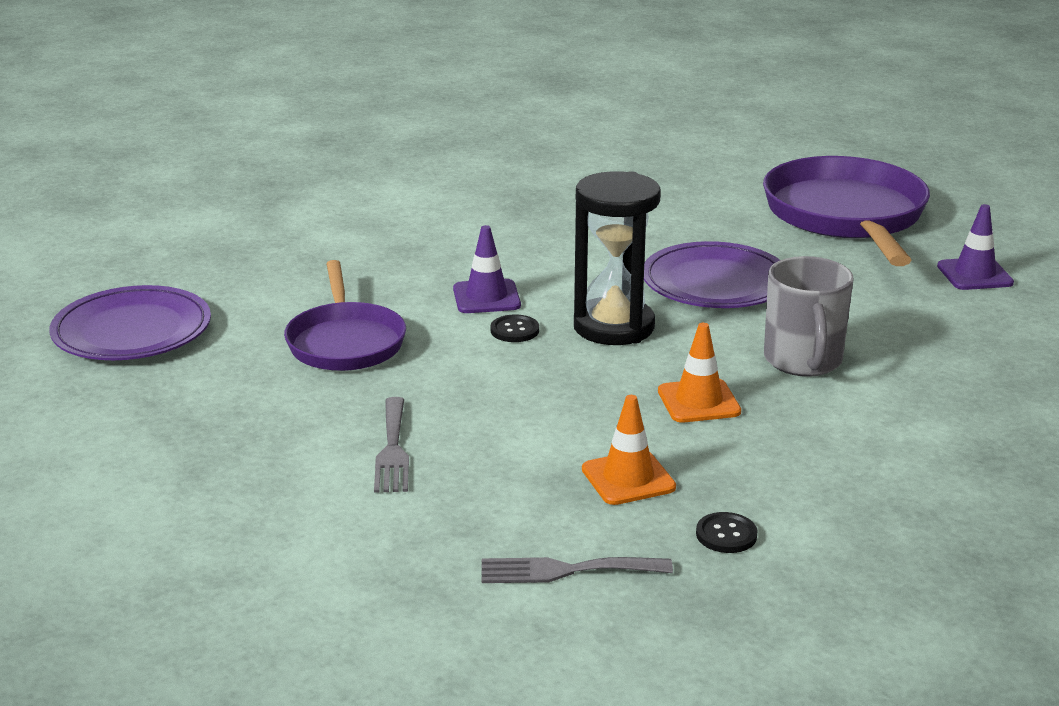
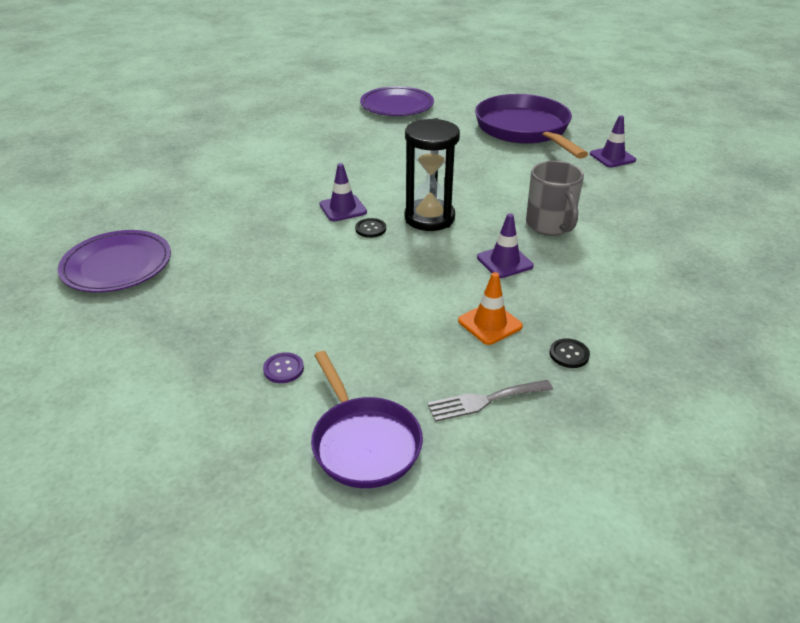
camera: 15 degrees left, 10 degrees up
(303, 489) = (283, 369): none -> purple button
(345, 342) = (266, 252): purple pan -> purple pan (363, 443)
(392, 450) = (331, 328): grey fork -> none
(698, 401) = (504, 262): orange traffic cone -> purple traffic cone
(715, 283) = (474, 181): purple plate -> purple plate (397, 105)

